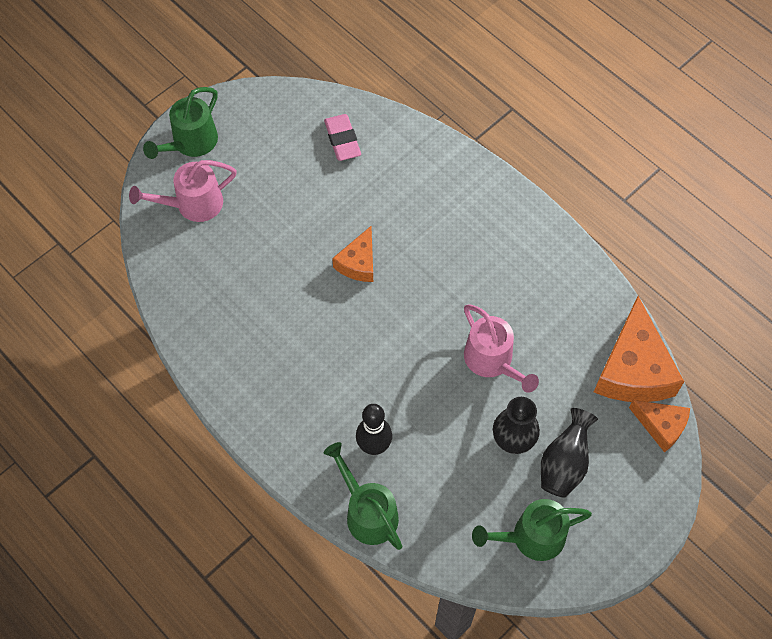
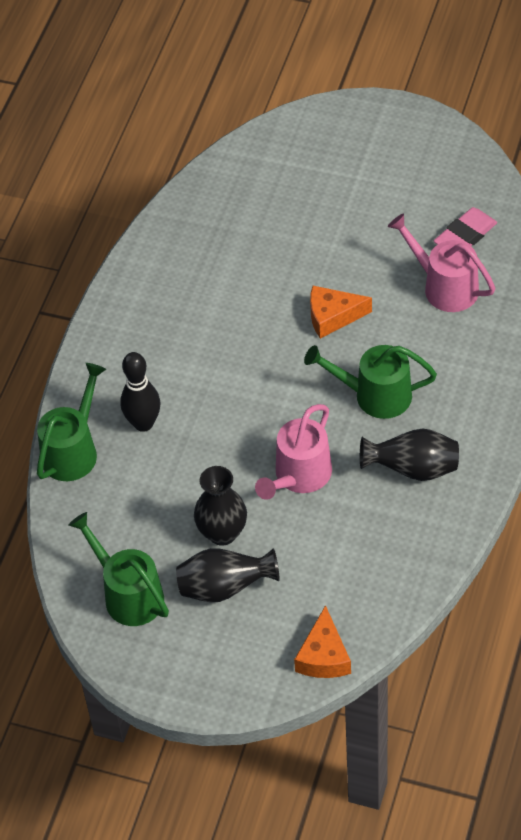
camera: 65 degrees right, 10 degrees down
(190, 143) = (369, 125): green watering can -> green watering can (374, 395)
(192, 205) = (303, 161): pink watering can -> pink watering can (444, 286)
(531, 283) = (413, 469): none -> black vase
(633, 369) = (374, 603): orange cheese -> none

